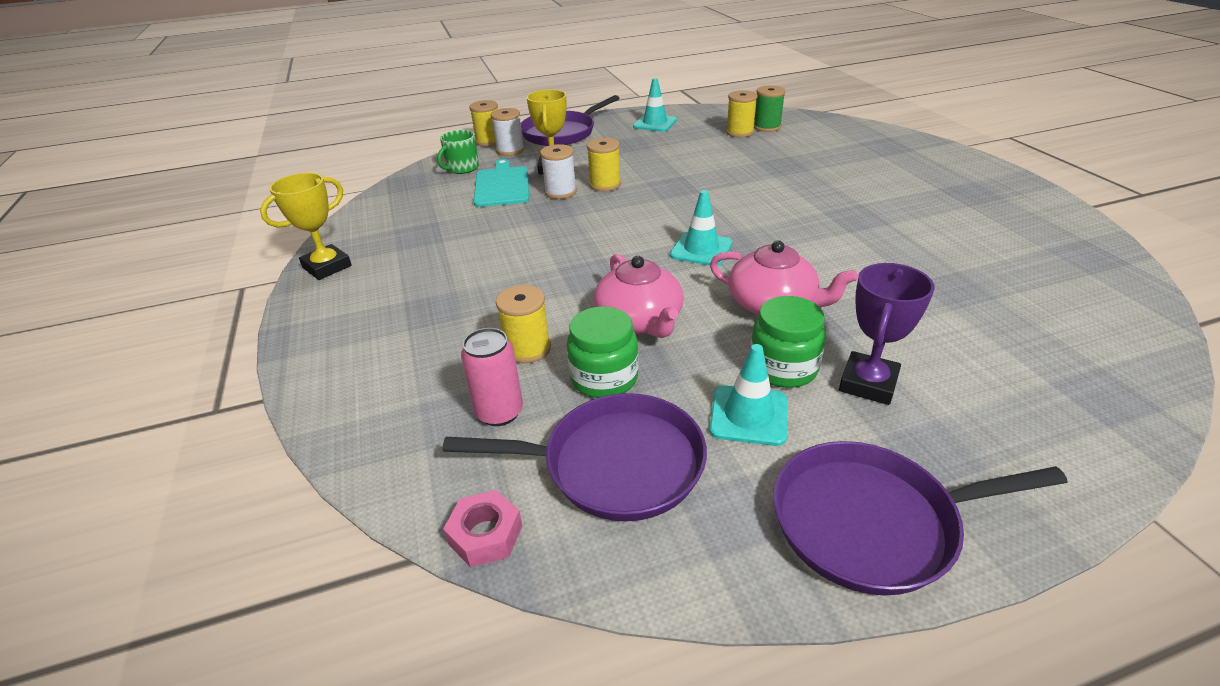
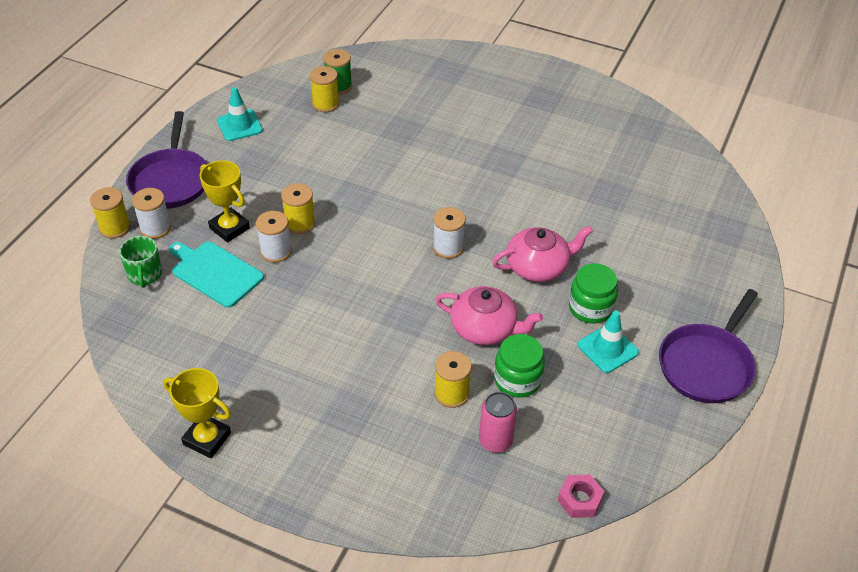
camera: 50 degrees left, 10 degrees up
(327, 267) = (207, 439): yellow trophy -> yellow trophy turned 60 degrees counterclockwise
(615, 464) = (585, 421): purple pan -> none
(701, 249) = (448, 247): turquoise traffic cone -> white spool
(868, 383) = (635, 290): purple trophy -> none

